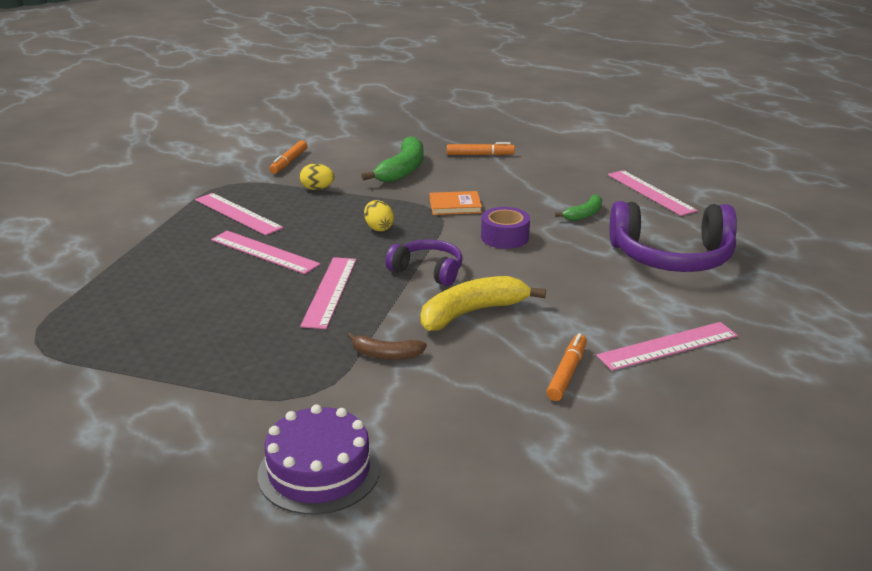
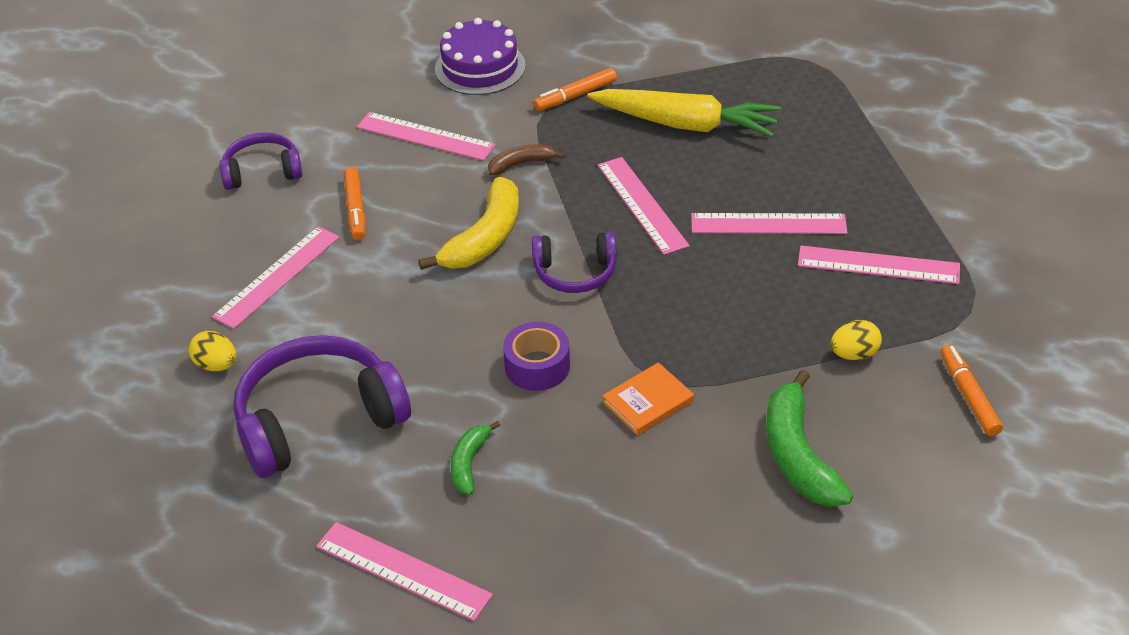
camera: 150 degrees right, 15 degrees up
(214, 332) = (686, 124): none -> yellow carrot
(378, 228) = (695, 315): yellow egg -> yellow egg (216, 365)
(449, 415) = (425, 136): none -> pink ruler
(480, 155) = (730, 560): orange marker -> orange marker (575, 96)
(645, 446) = (262, 171): none -> purple headphones

